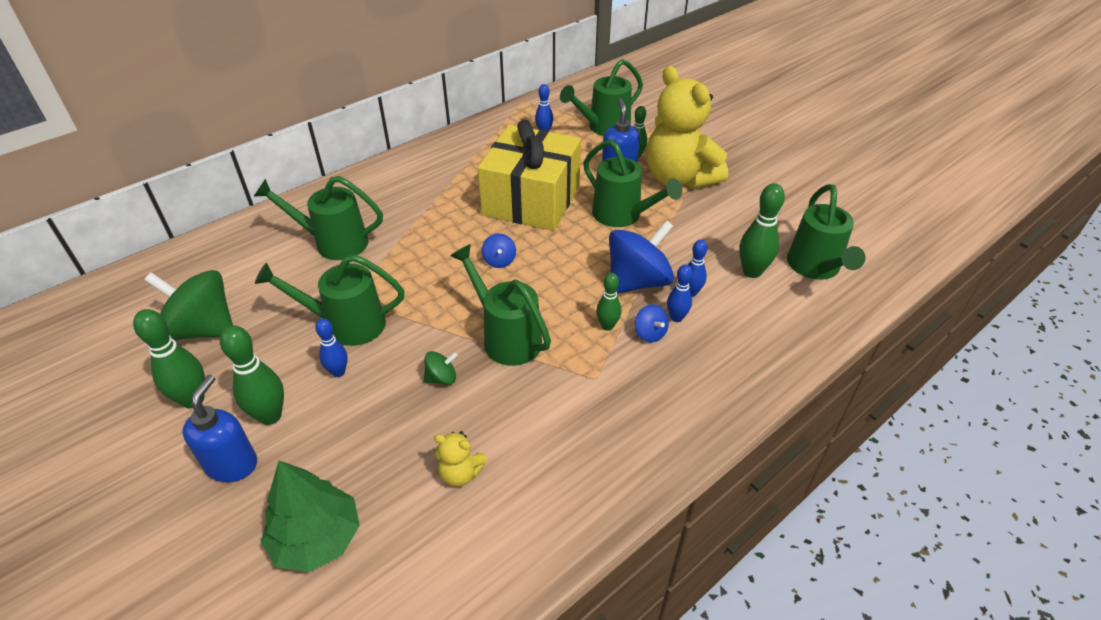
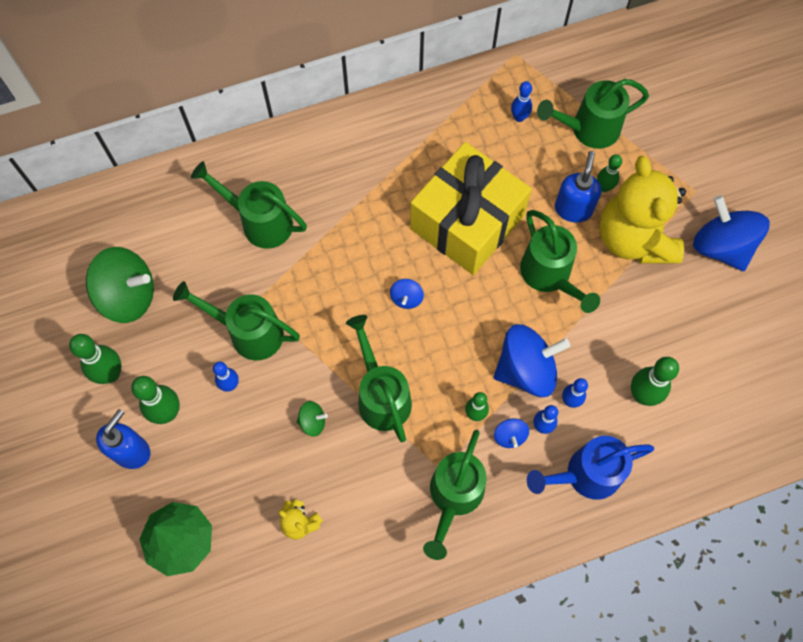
camera: 20 degrees right, 25 degrees up
(203, 329) = (128, 296): green spinning top -> green spinning top turned 150 degrees clockwise
(739, 343) = (585, 475): none -> blue watering can
(751, 167) = (721, 246): none -> blue spinning top
(815, 268) = (708, 412): green watering can -> green watering can (453, 497)

